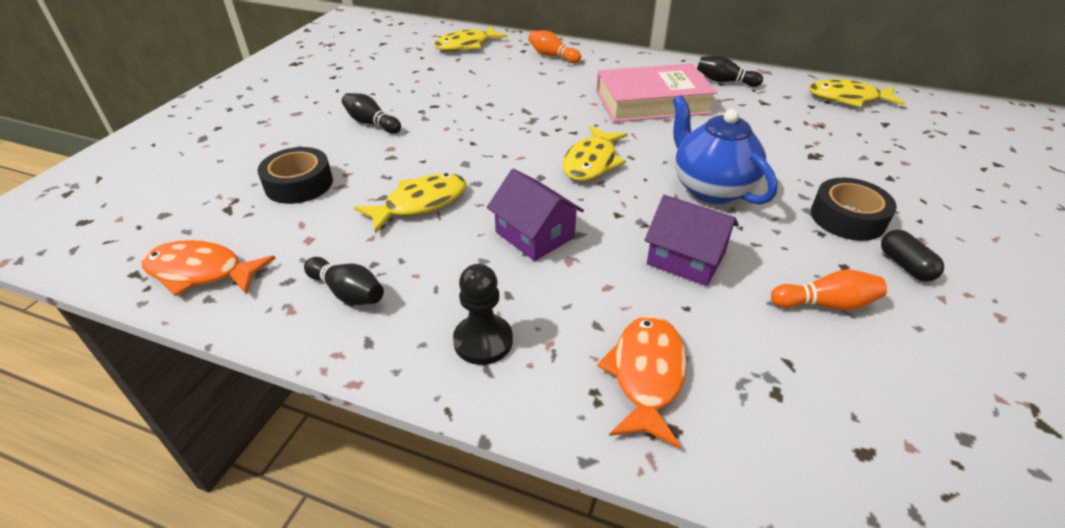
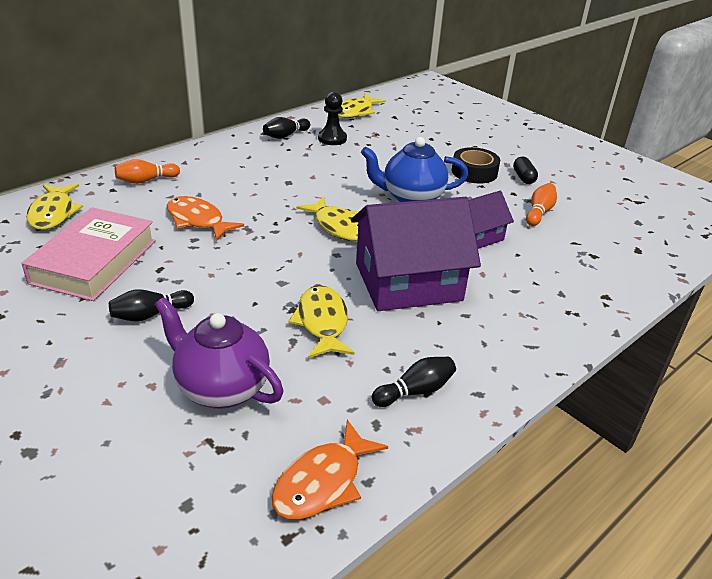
camera: 65 degrees left, 5 degrees down
(299, 184) = (221, 388): black tape -> purple teapot
(483, 341) = (505, 340): black pawn -> black pawn (332, 139)
(535, 235) = (408, 282): purple house -> purple house, size x1.83
(646, 375) = (564, 289): orange fish -> orange fish (198, 220)
(652, 102) = (281, 171): pink book -> pink book (94, 261)
(905, 265) = (523, 177): black capsule -> black capsule turned 75 degrees clockwise

